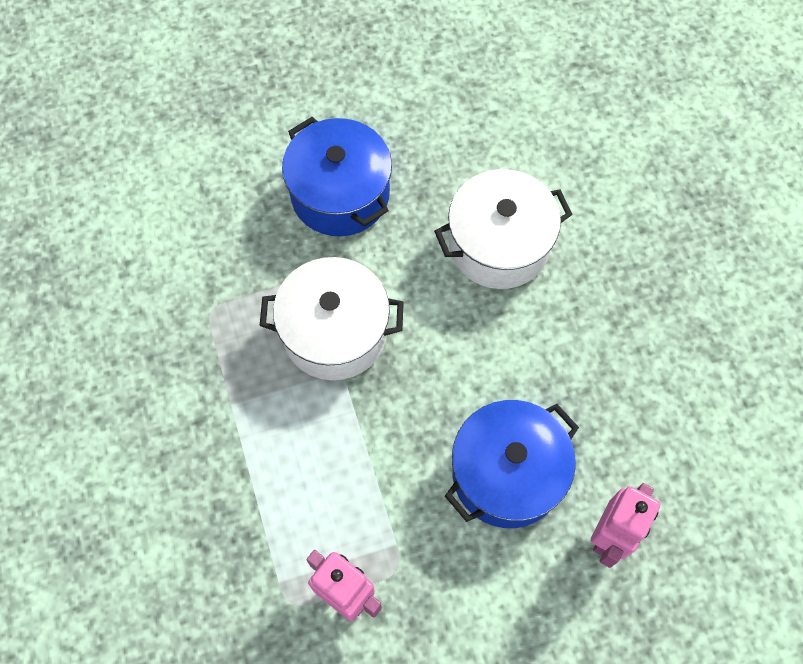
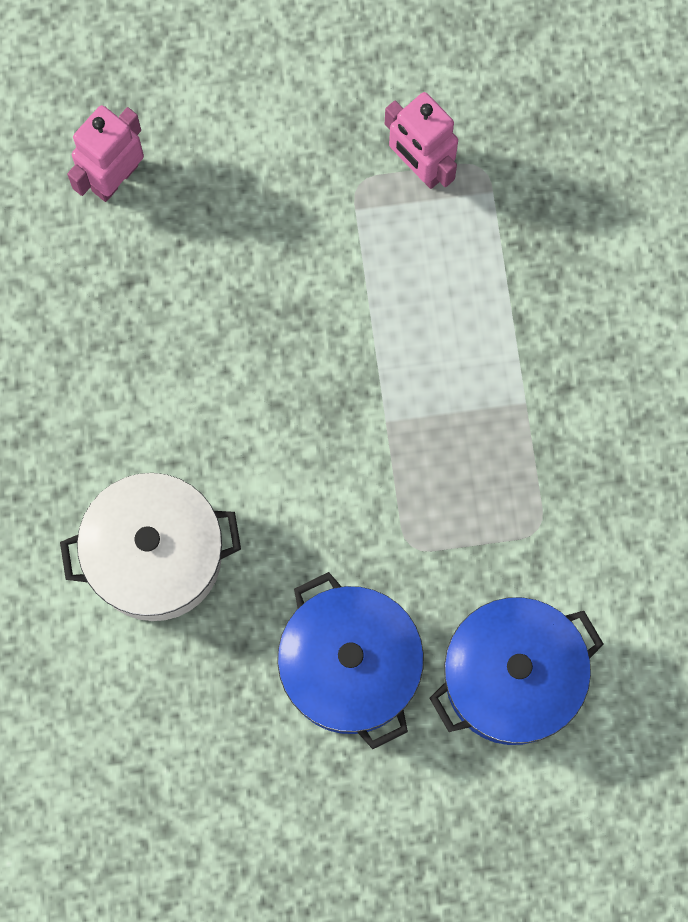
camera: 170 degrees left, 10 degrees up
(335, 332) = (386, 472): white pot -> none
(507, 474) = (213, 264): blue pot -> blue pot (512, 678)

